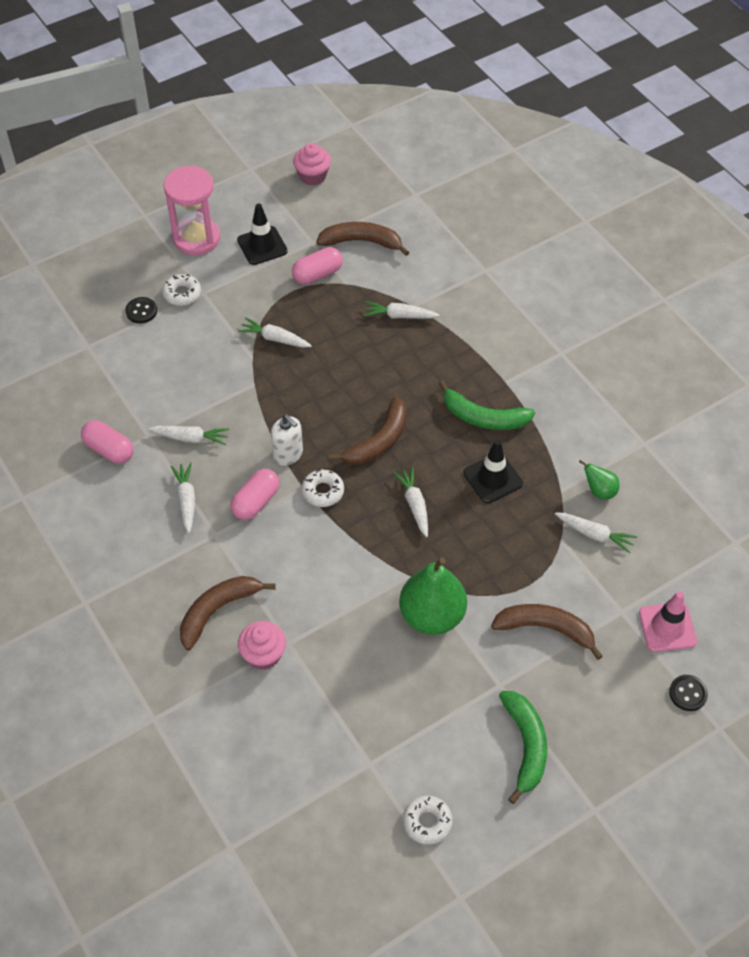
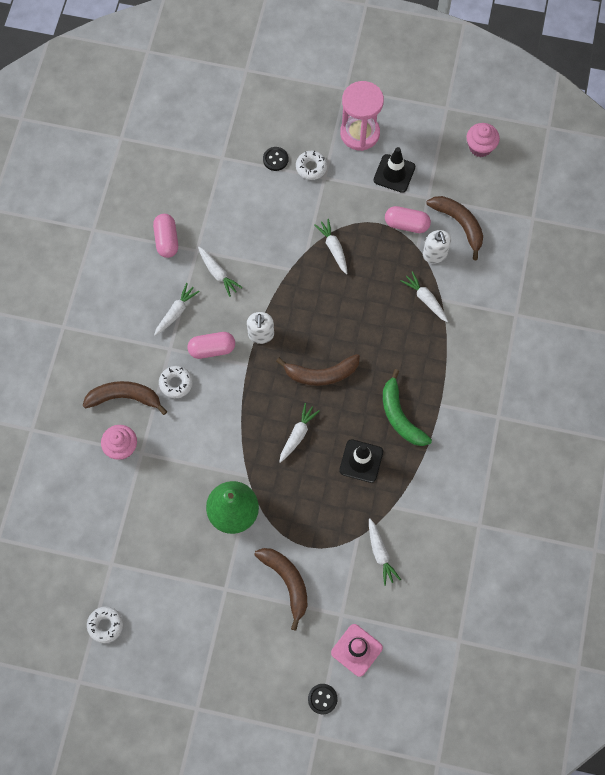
camera: 45 degrees right, 15 degrees up
(323, 491) = (255, 377): white donut -> white donut (176, 383)
(368, 278) = (435, 254): none -> white soap dispenser
(525, 746) = (201, 637): green banana -> none
(599, 491) = (415, 529): green pear -> none

